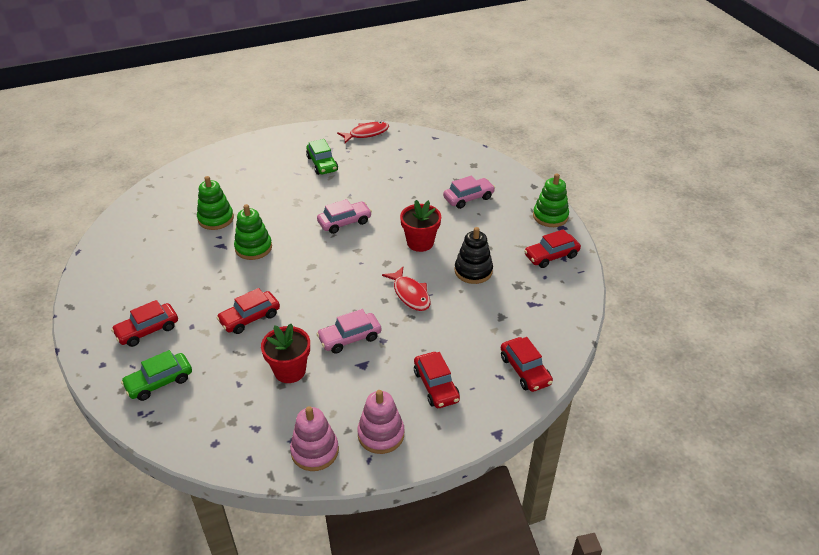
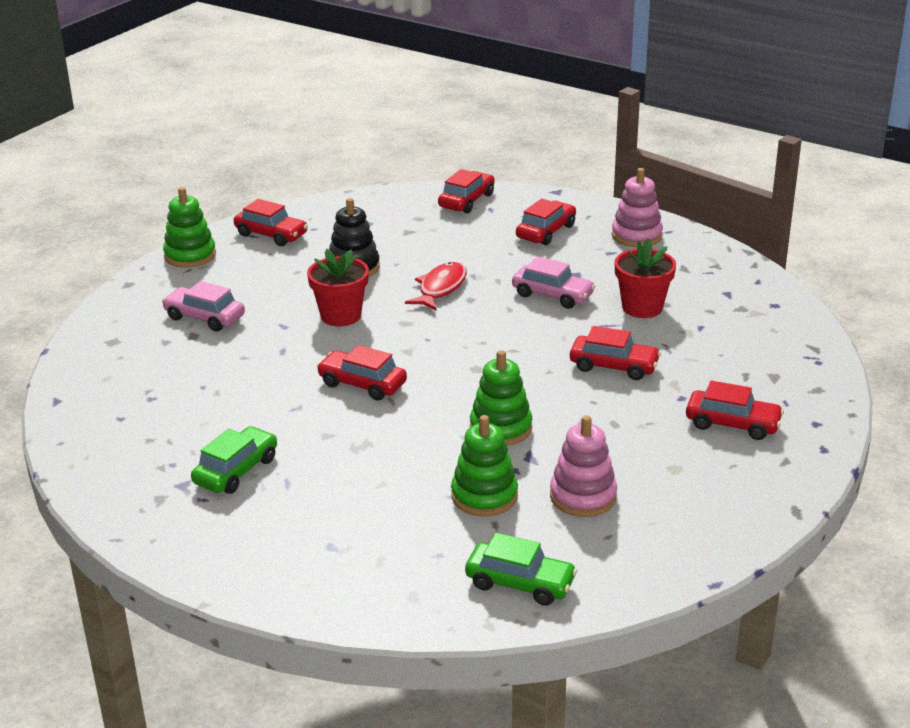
camera: 125 degrees left, 10 degrees down
(159, 382) = (773, 372): green car -> green car (520, 583)
(315, 451) = (700, 256): pink stacking toy -> pink stacking toy (583, 496)
(344, 222) = (362, 384): pink car -> red car
(366, 133) = (98, 470): red fish -> none

